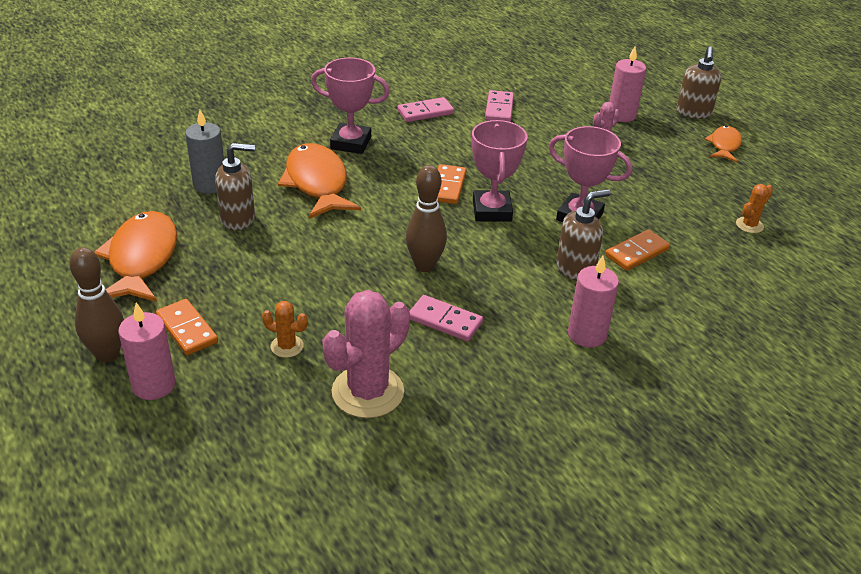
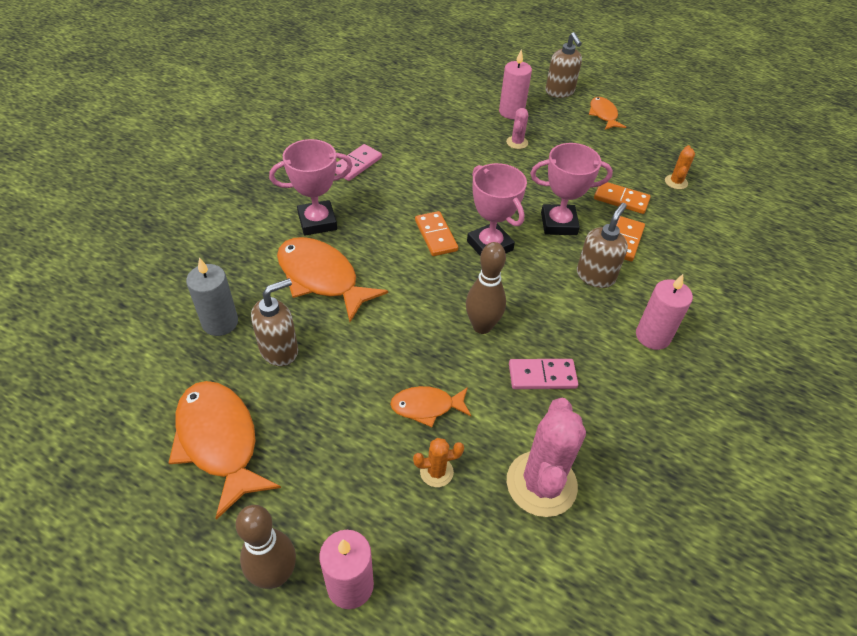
camera: 30 degrees left, 10 degrees up
(186, 329) = (330, 502): orange domino -> orange domino (621, 199)
(321, 301) = (426, 407): none -> orange fish
(499, 109) = (414, 139): pink domino -> none

